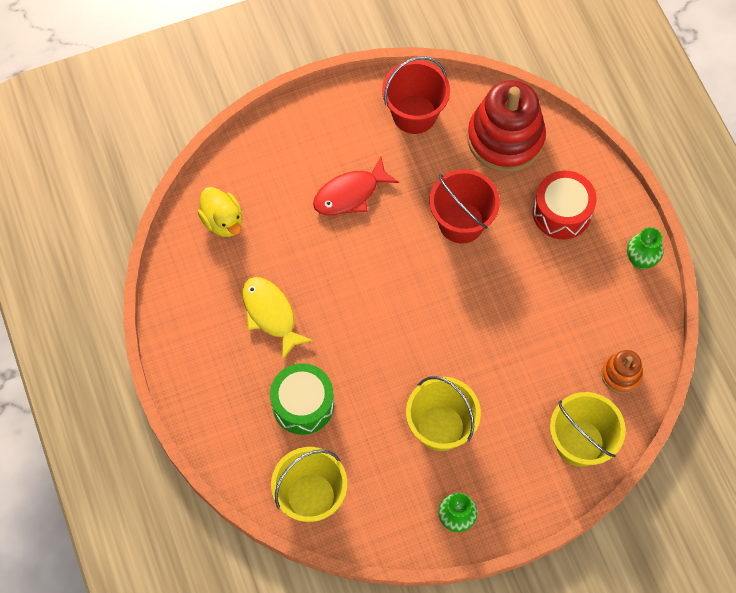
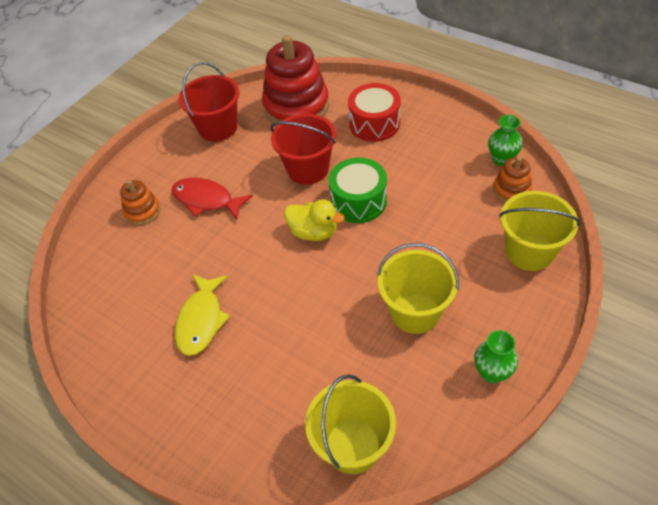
camera: 30 degrees left, 15 degrees down
(223, 221) = (109, 278): yellow duck -> yellow duck (314, 232)
(270, 314) = (201, 320): yellow fish -> yellow fish turned 105 degrees counterclockwise
(289, 168) = (142, 211): none -> orange stacking toy
(303, 404) = (284, 372): green drum -> green drum (358, 201)
(350, 194) = (206, 200): red fish -> red fish turned 90 degrees clockwise
(640, 260) = (453, 119): green vase -> green vase (501, 159)

